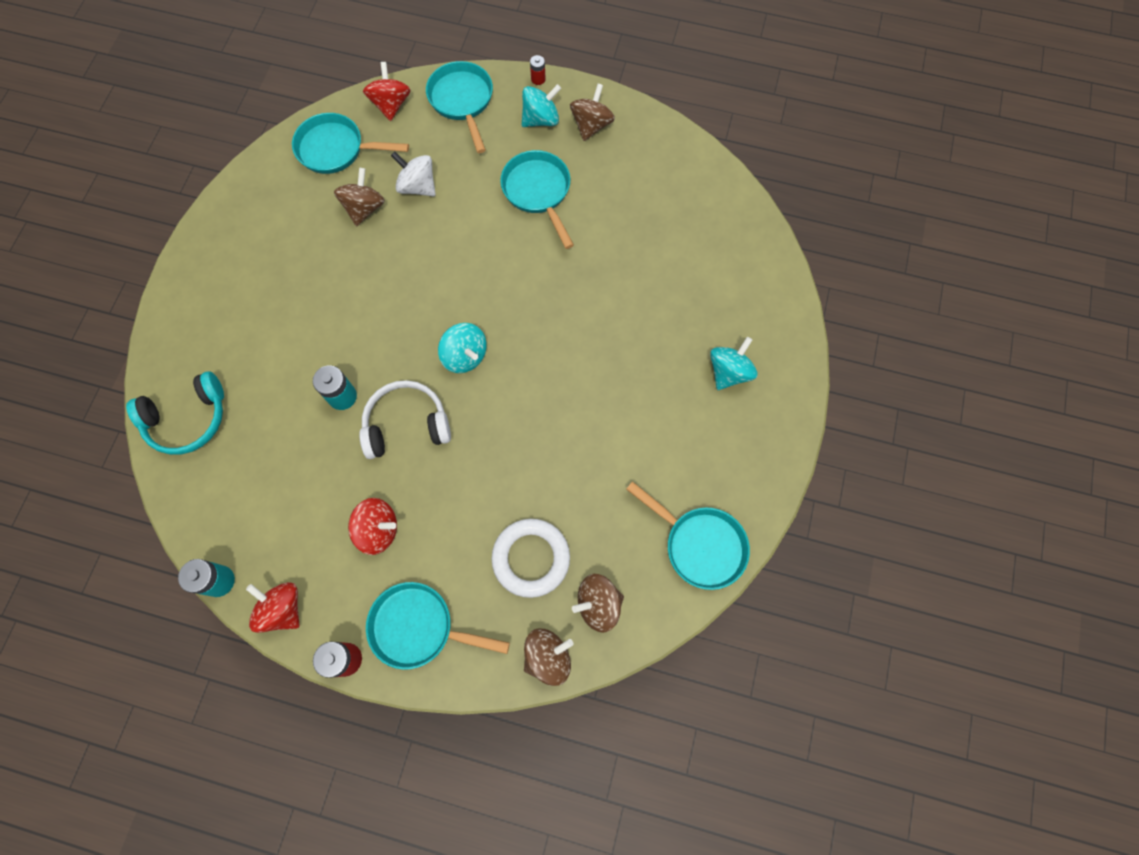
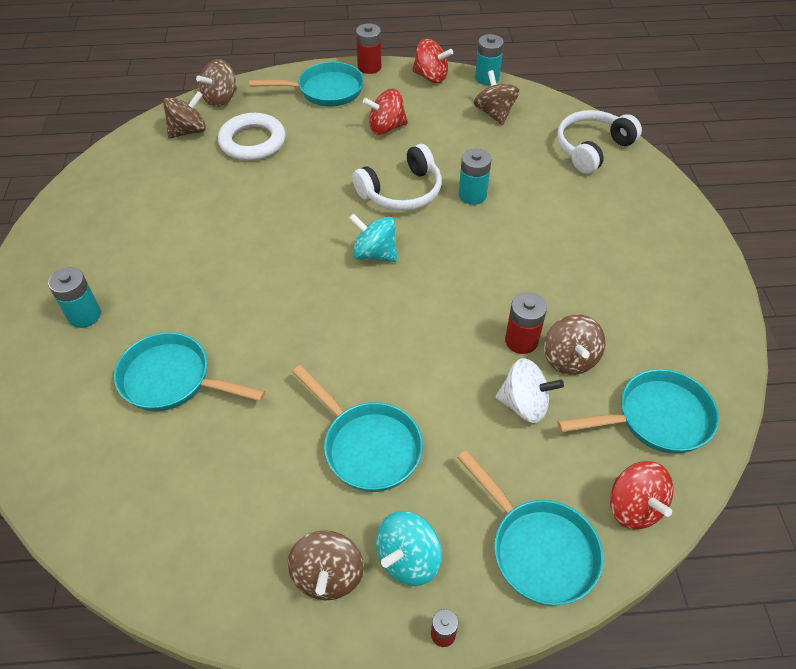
camera: 160 degrees right, 20 degrees down
(188, 419) = (592, 148): turquoise headphones -> white headphones
(250, 511) = (494, 113): none -> brown spinning top
(390, 234) = (521, 341): none -> red battery
(699, 544) = (105, 182): turquoise pan -> turquoise pan (172, 380)
(729, 372) = (84, 315): turquoise spinning top -> turquoise battery

